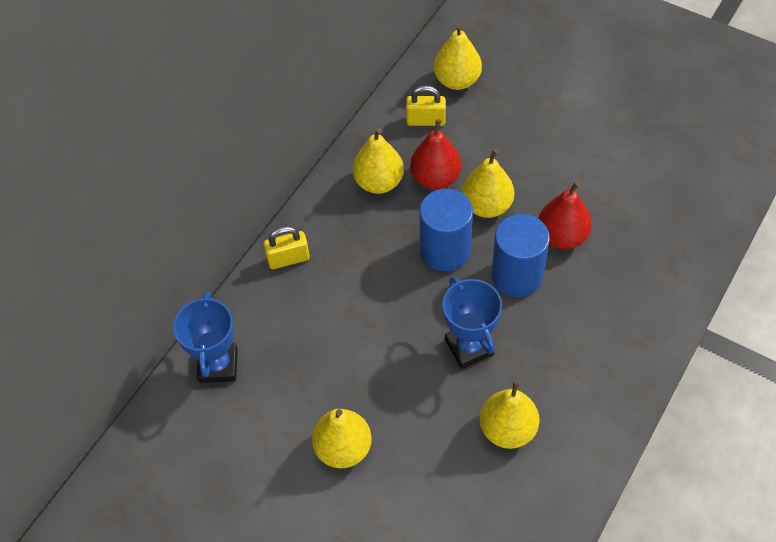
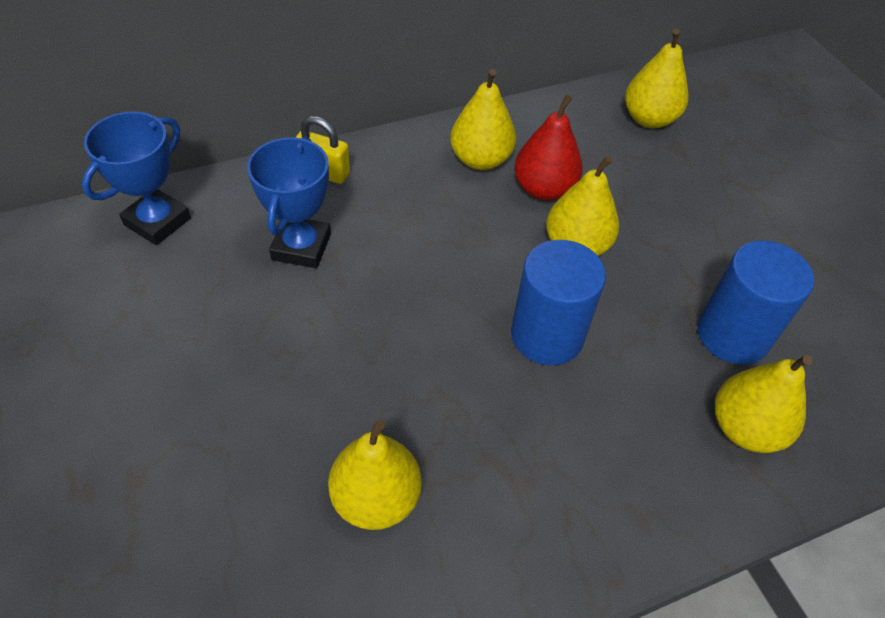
camera: 30 degrees right, 5 degrees down
(343, 448) = (181, 383): yellow pear -> yellow pear (745, 428)
(426, 120) = (582, 135): yellow padlock -> none
(445, 250) = (489, 260): blue cylinder -> blue cylinder (733, 335)
(469, 347) = (420, 374): blue trophy -> blue trophy (301, 247)
(562, 236) = (638, 328): red pear -> none

